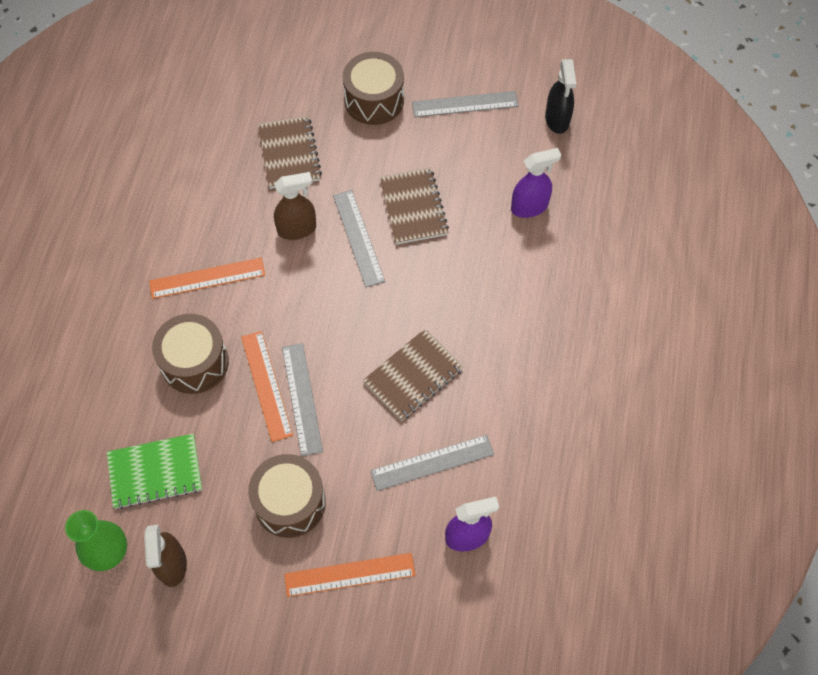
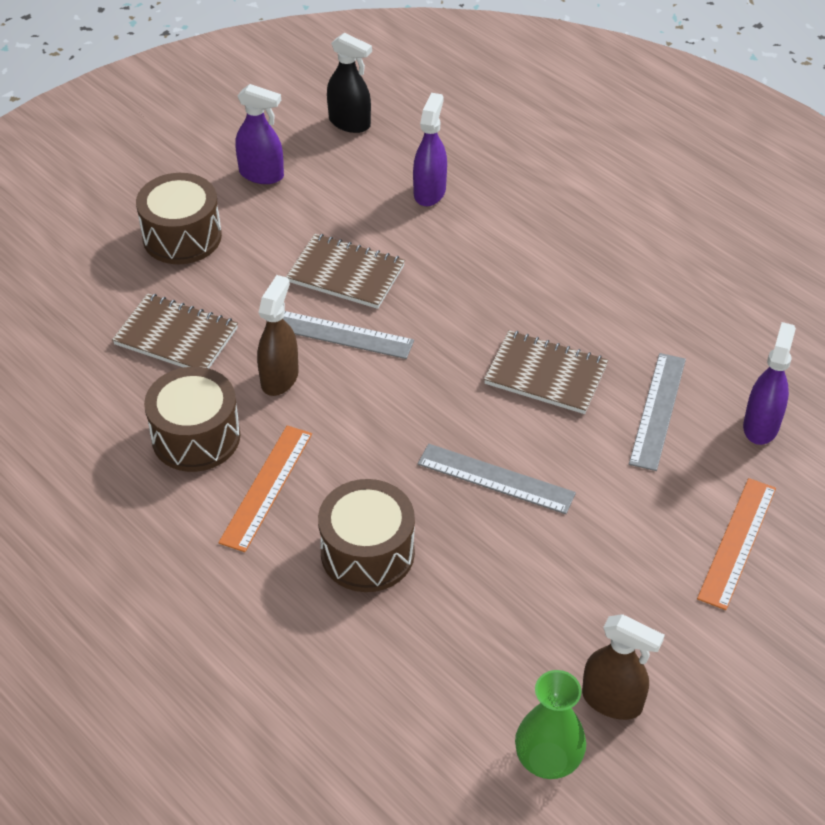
camera: 55 degrees left, 15 degrees down
(155, 472) = (480, 660): green notebook -> none
(266, 385) = (453, 502): orange ruler -> none
(290, 502) = (614, 552): brown drum -> brown drum (196, 437)
(413, 376) = (545, 375): brown notebook -> brown notebook turned 60 degrees counterclockwise
(465, 104) = (262, 174): grey ruler -> purple spray bottle

